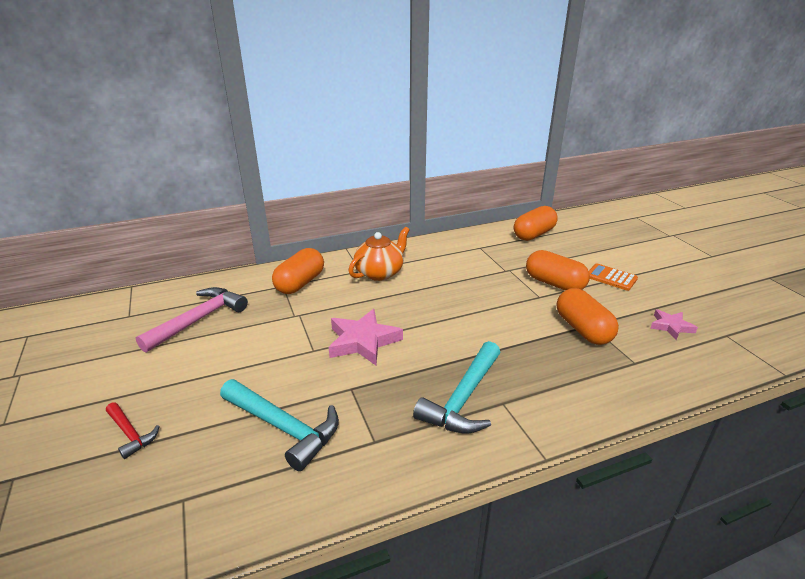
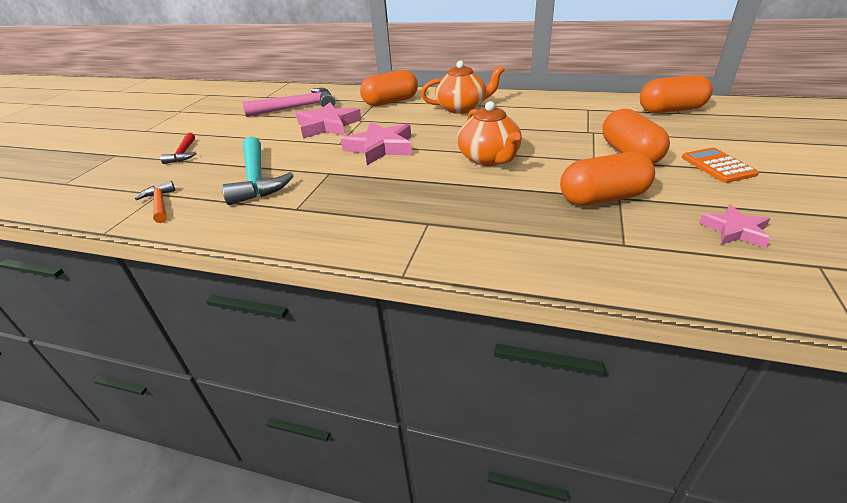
camera: 40 degrees right, 5 degrees up
(207, 511) = (160, 204): none -> orange hammer
(271, 333) = (328, 126): none -> pink star
(463, 398) = (399, 208): turquoise hammer -> none
(469, 321) = (489, 159): none -> orange teapot
(583, 329) = (603, 198): orange capsule -> orange capsule turned 60 degrees clockwise

